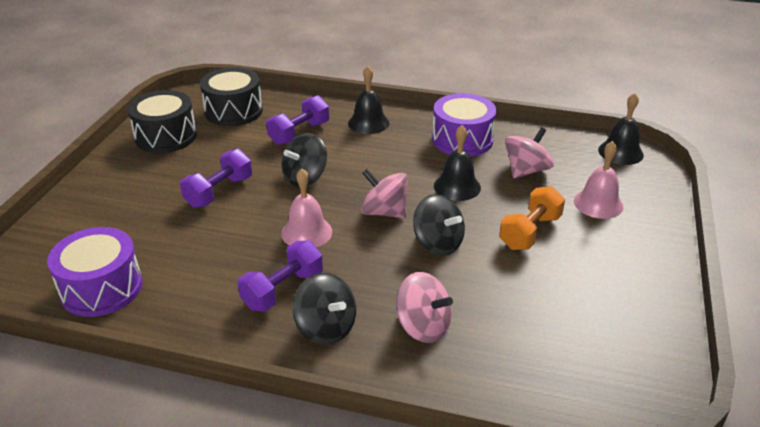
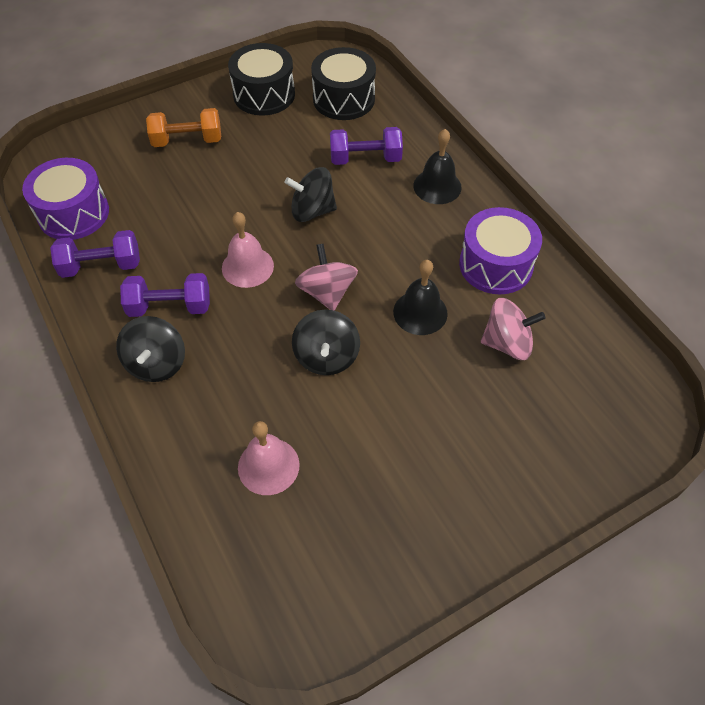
camera: 45 degrees right, 20 degrees up
(219, 192) = (236, 180): purple dumbbell -> purple dumbbell (101, 266)
(423, 326) = (217, 421): pink spinning top -> none
(530, 232) = (416, 409): orange dumbbell -> orange dumbbell (187, 141)
(598, 203) = (523, 432): pink bell -> pink bell (268, 466)
(620, 152) = (637, 395): black bell -> none

